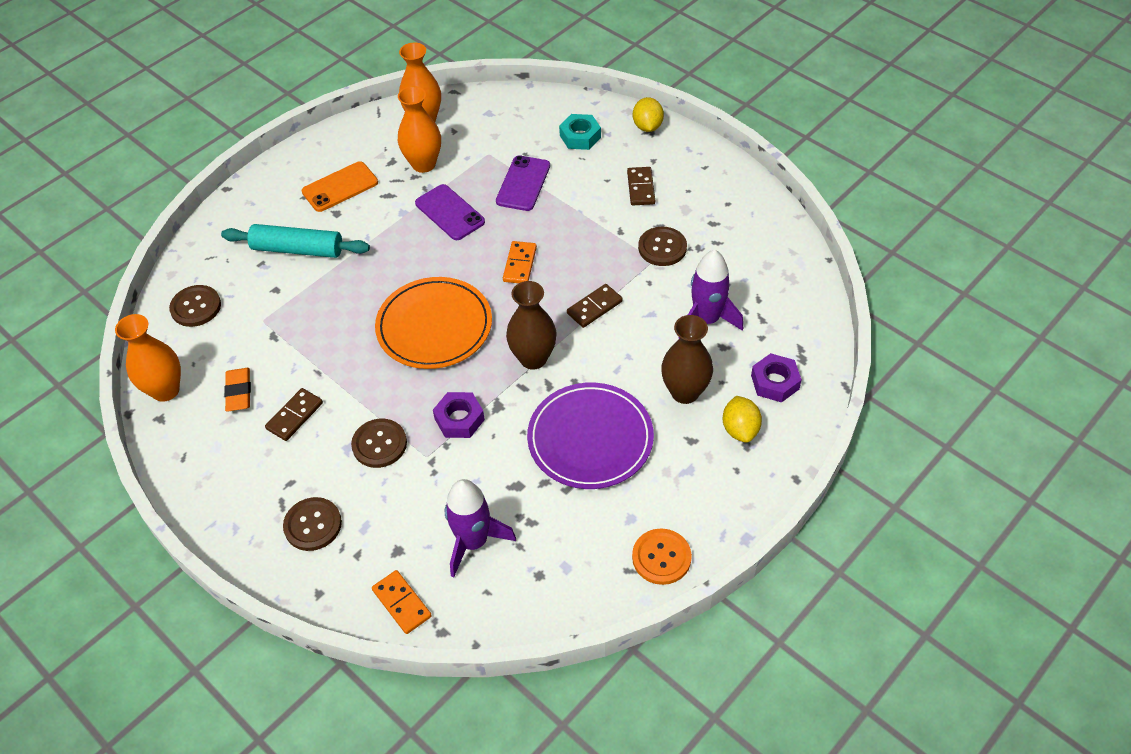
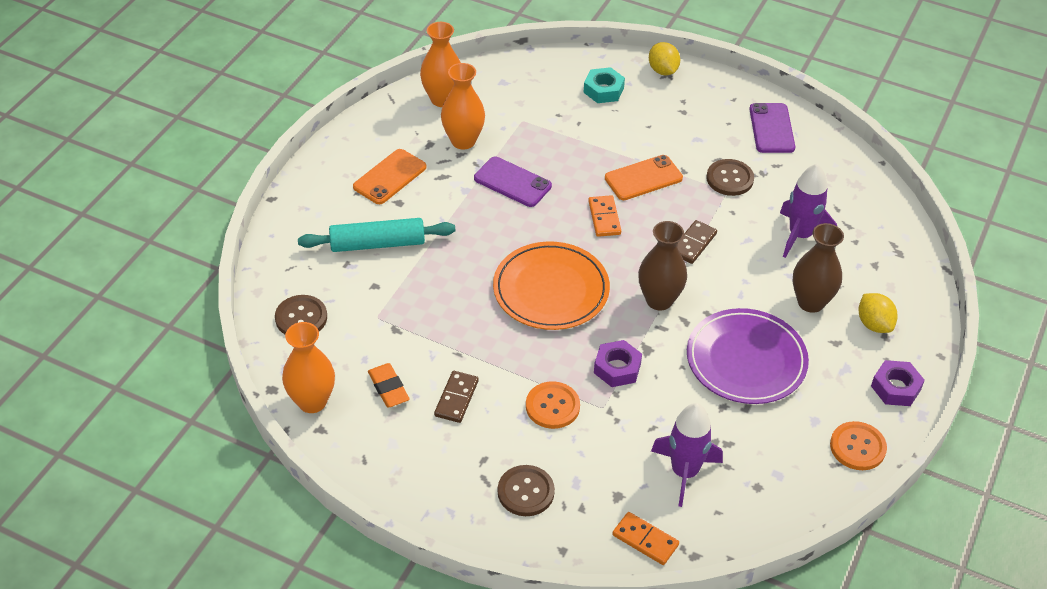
camera: 20 degrees left, 5 degrees down
(379, 444) = (552, 406): brown button -> orange button
(523, 183) = (570, 143): purple phone -> purple phone (771, 128)
(577, 231) = (643, 178): none -> orange phone
(641, 188) = (684, 128): brown domino -> none
(775, 382) = (885, 278): purple nut -> purple nut (895, 388)

